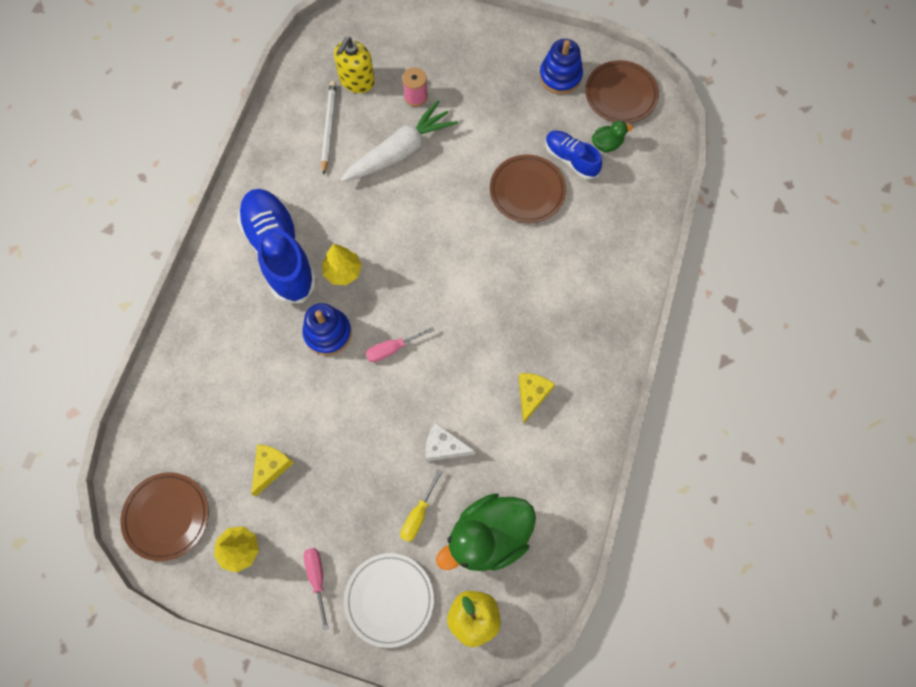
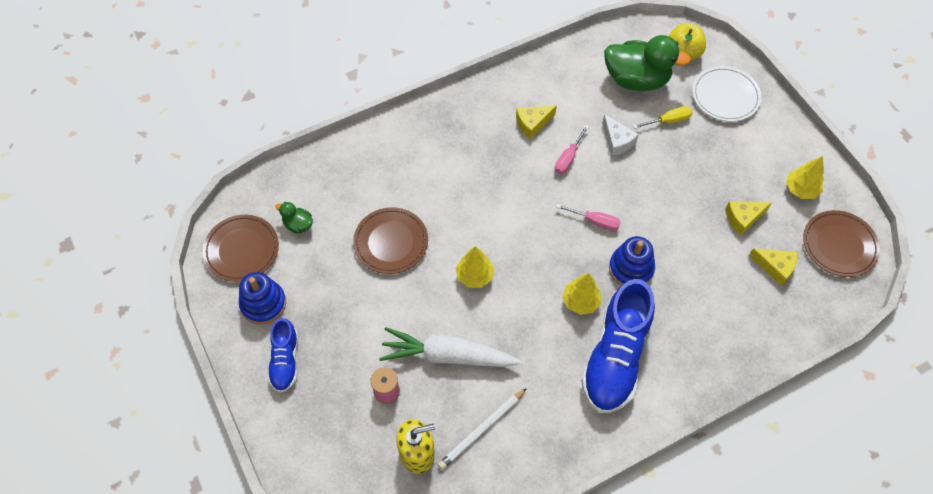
camera: 135 degrees left, 10 degrees down
(209, 441) = (775, 267): none -> yellow cheese
(317, 577) = (761, 138): pink screwdriver -> pink screwdriver (568, 158)
(440, 221) = (474, 276): none -> yellow tree
(571, 159) = (335, 237): blue shoe -> blue shoe (285, 361)

